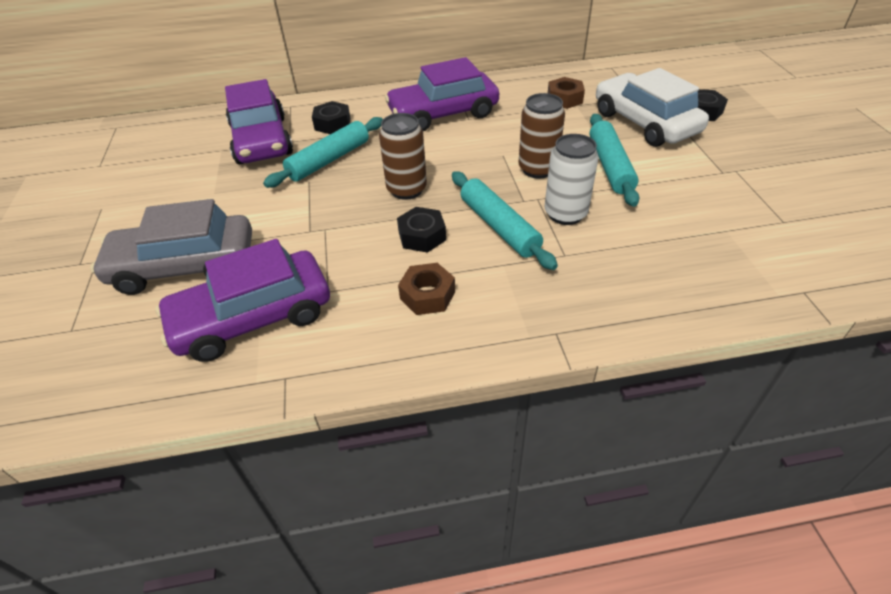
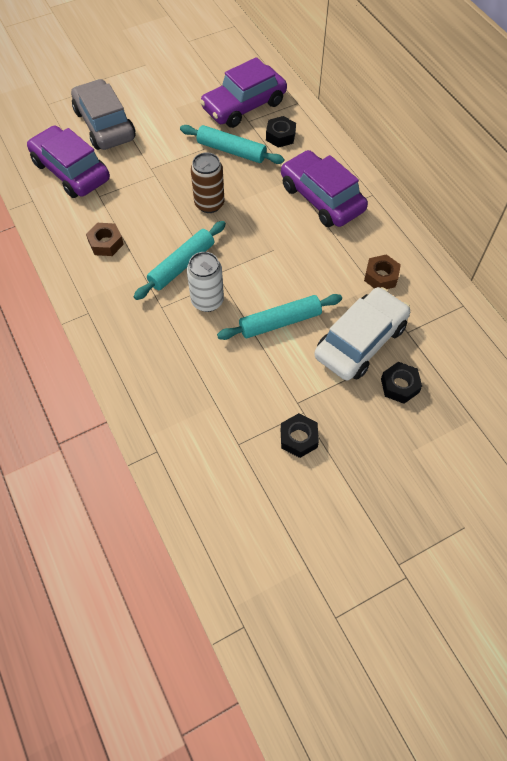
camera: 70 degrees right, 15 degrees up
(422, 236) = (160, 226): black nut -> black nut (298, 438)
(537, 169) = (260, 275): brown can -> none

